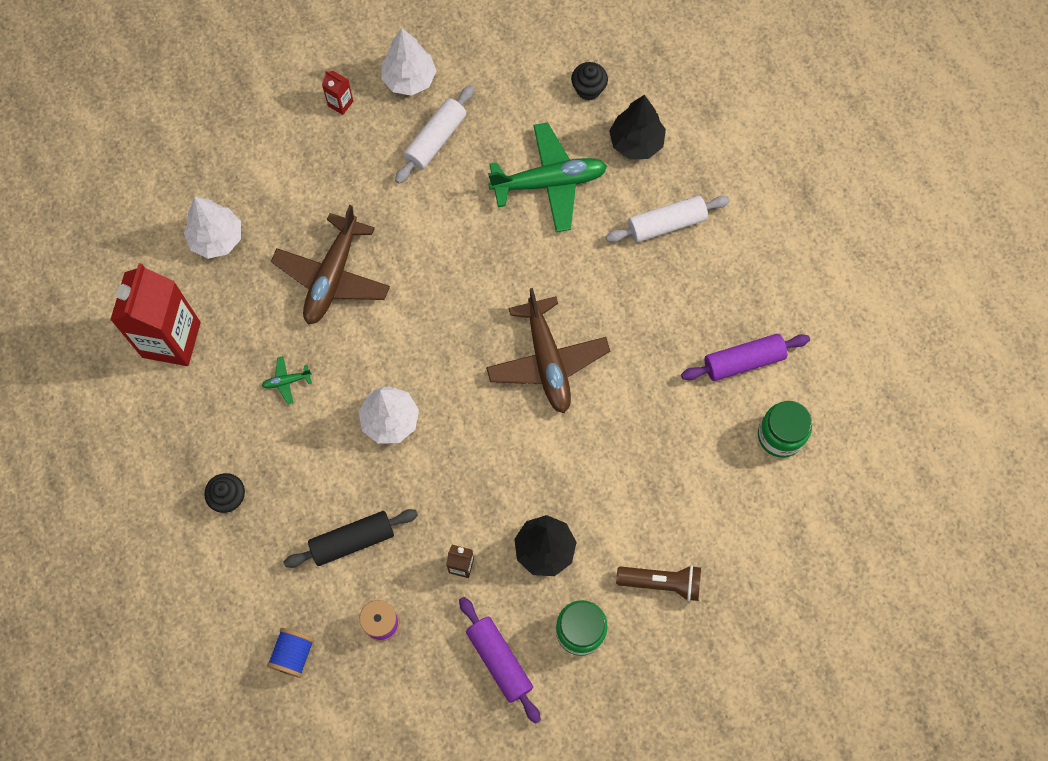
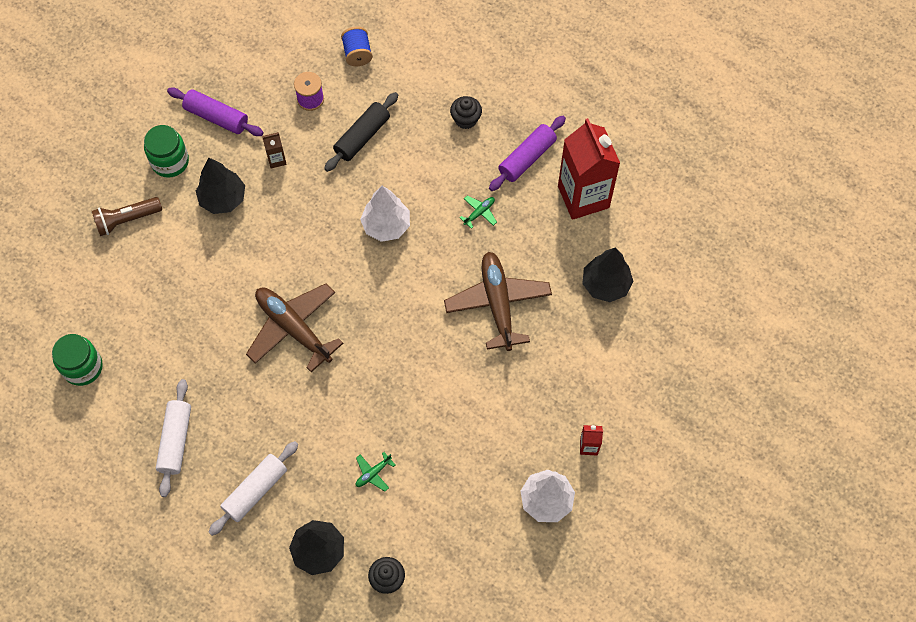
camera: 150 degrees right, 5 degrees down
(217, 239) = (605, 284): white tree -> black tree
(436, 139) = (489, 459): white rolling pin -> white rolling pin (175, 440)
(549, 182) = (373, 473): green plane -> green plane, size x0.41
(743, 361) = (137, 410): purple rolling pin -> purple rolling pin (527, 158)

